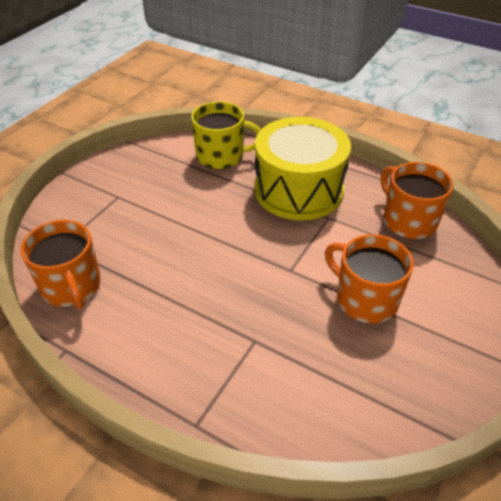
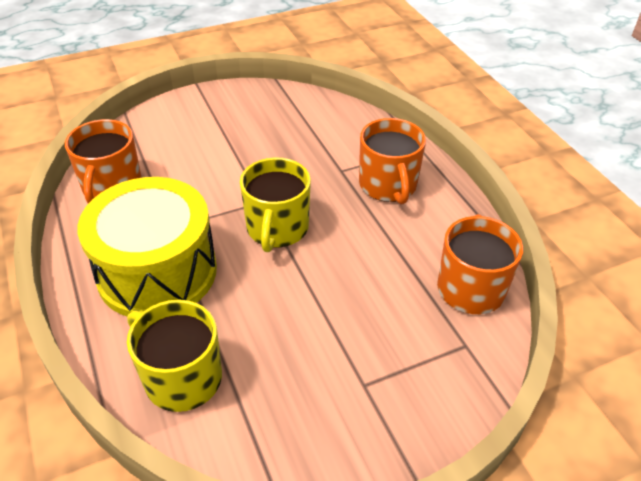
camera: 145 degrees left, 0 degrees up
(255, 255) = (277, 228): none -> yellow mug
(365, 299) = (232, 155): orange mug -> orange mug (388, 185)

